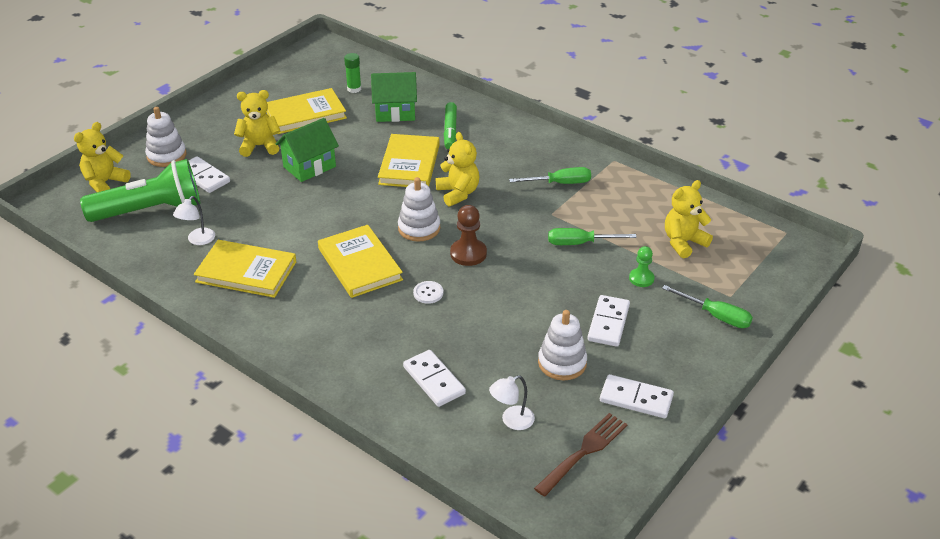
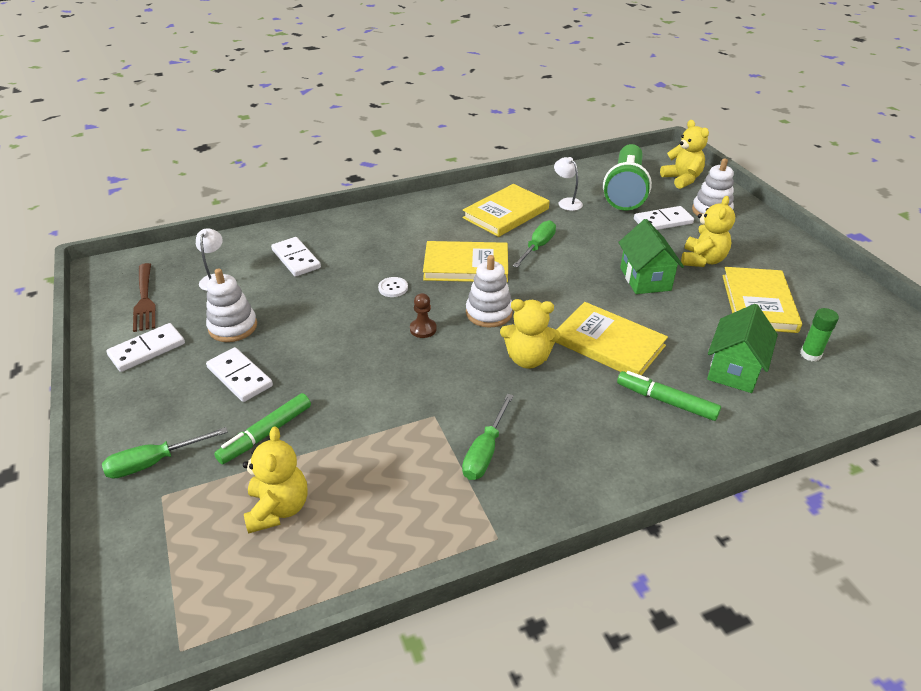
camera: 120 degrees right, 0 degrees up
(434, 380) = (296, 259): white domino -> white domino turned 60 degrees clockwise
(468, 253) = (423, 329): brown pawn -> brown pawn, size x0.66
(580, 243) = (364, 414): green screwdriver -> green screwdriver (537, 247)
(641, 278) = (266, 434): green pawn -> green marker

